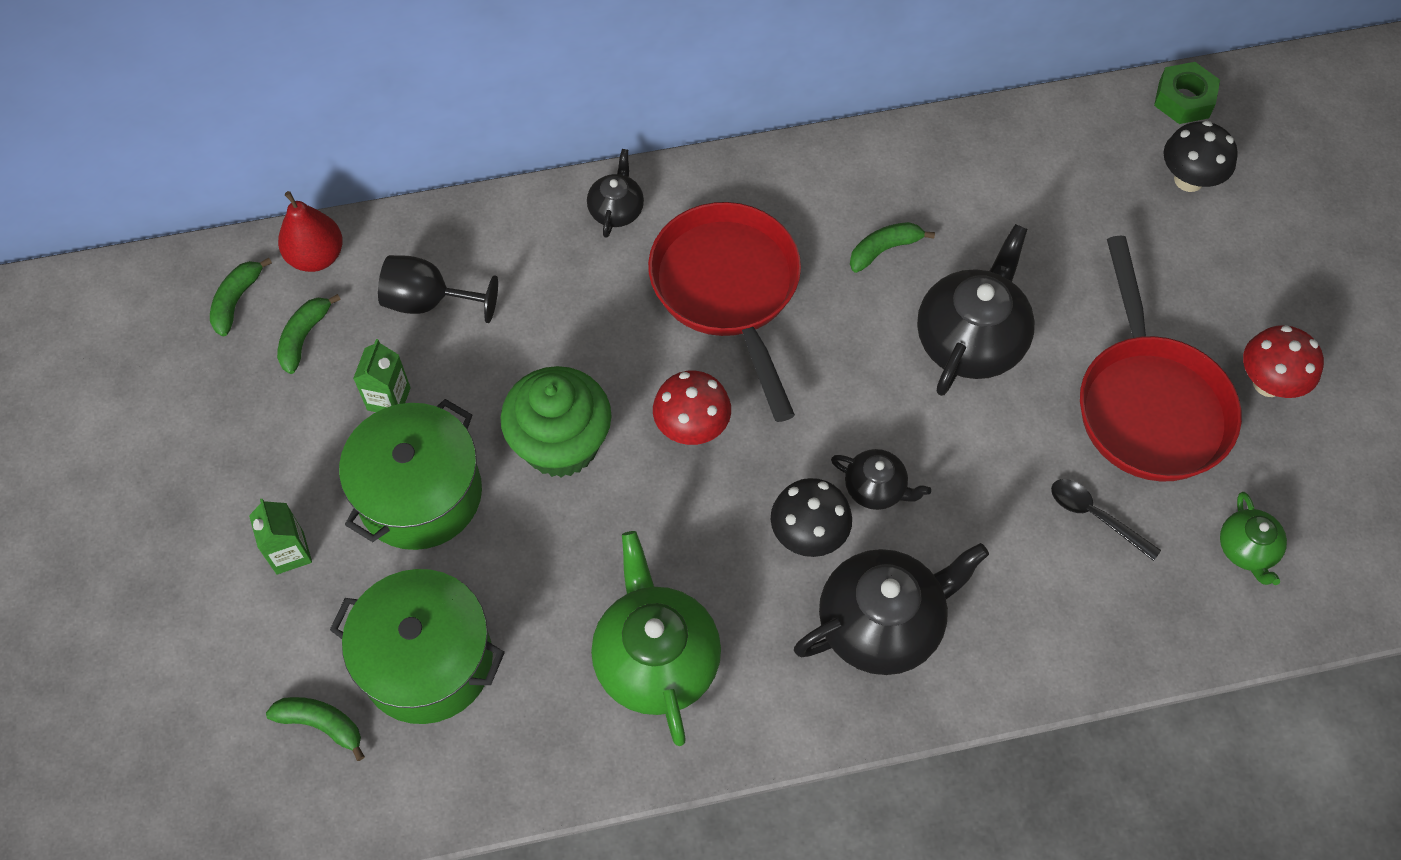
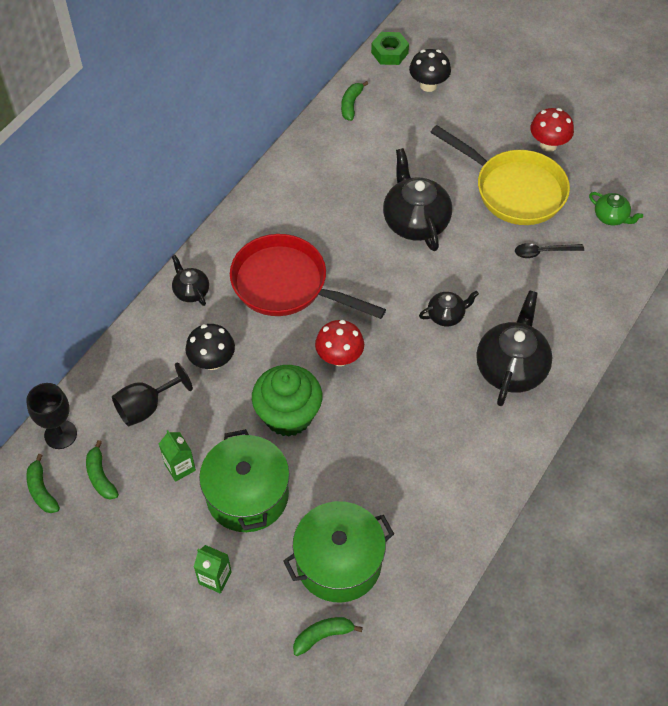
camera: 45 degrees left, 5 degrees down
(316, 257) = (60, 434): red pear -> black goblet
(656, 659) = (437, 467): green teapot -> none
(808, 535) = (441, 358): black mushroom -> black mushroom (212, 361)
(884, 250) = (335, 212): green banana -> green banana (351, 104)
(1149, 404) = (514, 190): red pan -> yellow pan

